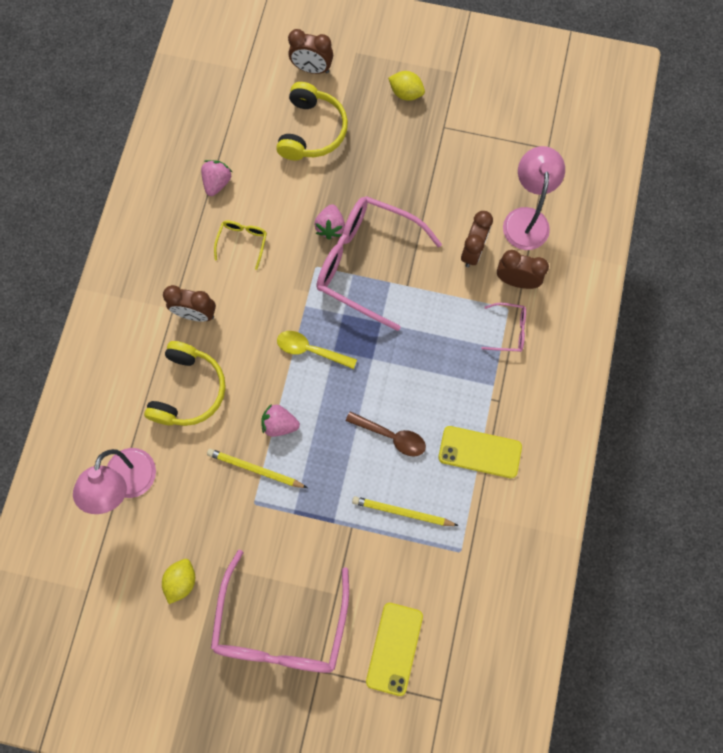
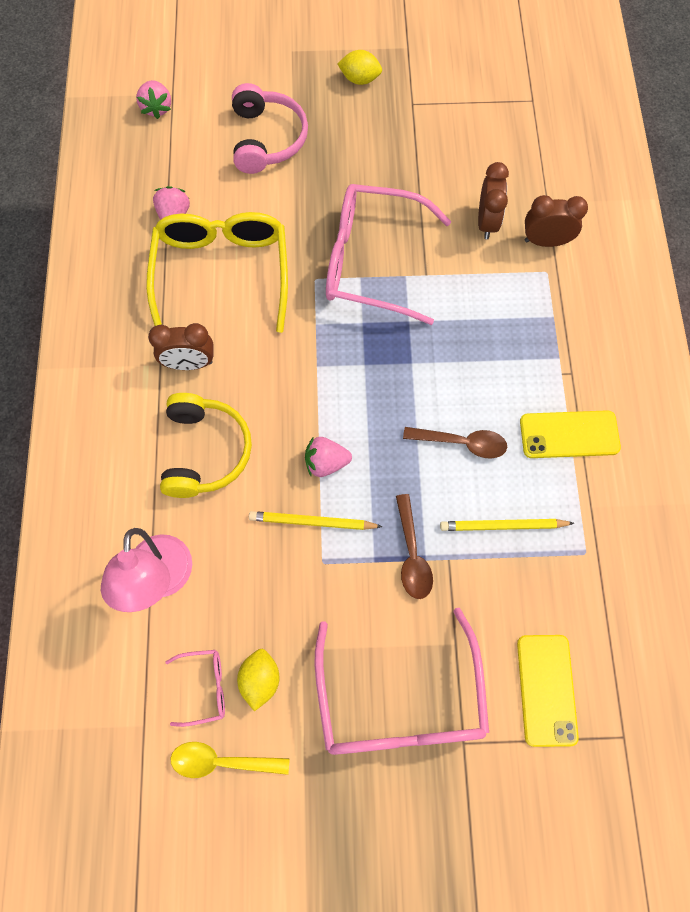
camera: 15 degrees left, 5 degrees down
(242, 242) = (222, 272): yellow glasses -> yellow glasses, size x2.32
(310, 350) = (337, 371): yellow spoon -> yellow spoon (222, 761)
(311, 131) = (266, 139): yellow headphones -> pink headphones
(312, 69) = (248, 77): brown clock -> none
(324, 516) = (412, 555): none -> brown spoon
(330, 227) = (319, 233): pink strawberry -> pink strawberry (157, 108)
(509, 330) = (556, 295): pink glasses -> pink glasses (205, 687)
(526, 219) = (534, 175): pink lamp -> none

